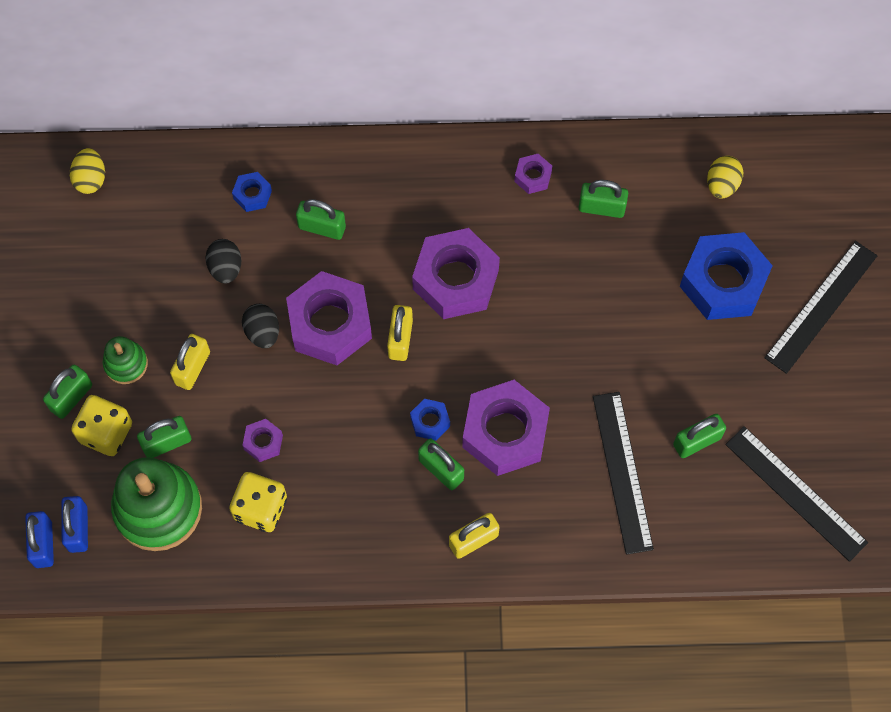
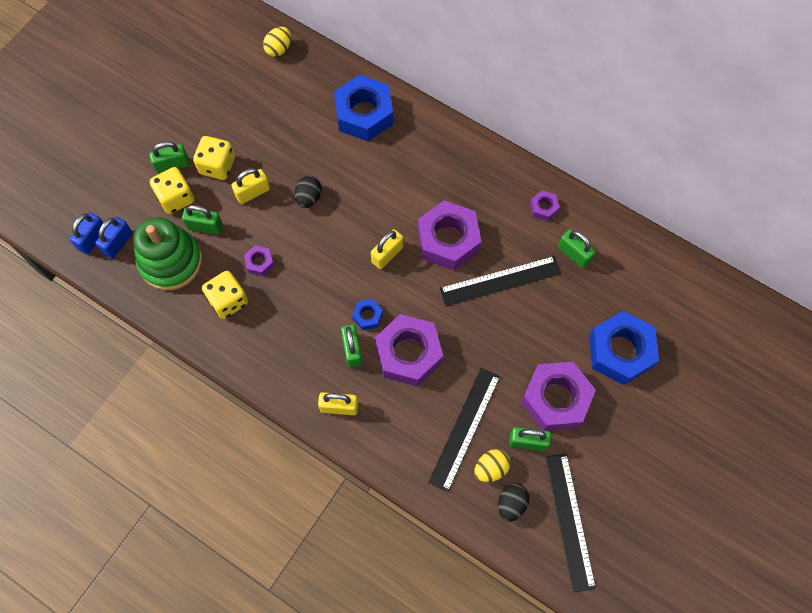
camera: 35 degrees right, 0 degrees up
(126, 364) = (217, 166): green stacking toy -> yellow dice
(225, 268) = (316, 147): black egg -> black egg (511, 504)
(252, 194) = (364, 114): blue nut -> blue nut, size x2.22
(322, 227) = (390, 158): green padlock -> none
(330, 324) = (352, 218): purple nut -> purple nut (555, 399)
(722, 184) = (665, 289): yellow egg -> yellow egg (491, 468)
(821, 306) = (676, 410): black ruler -> black ruler (500, 281)

